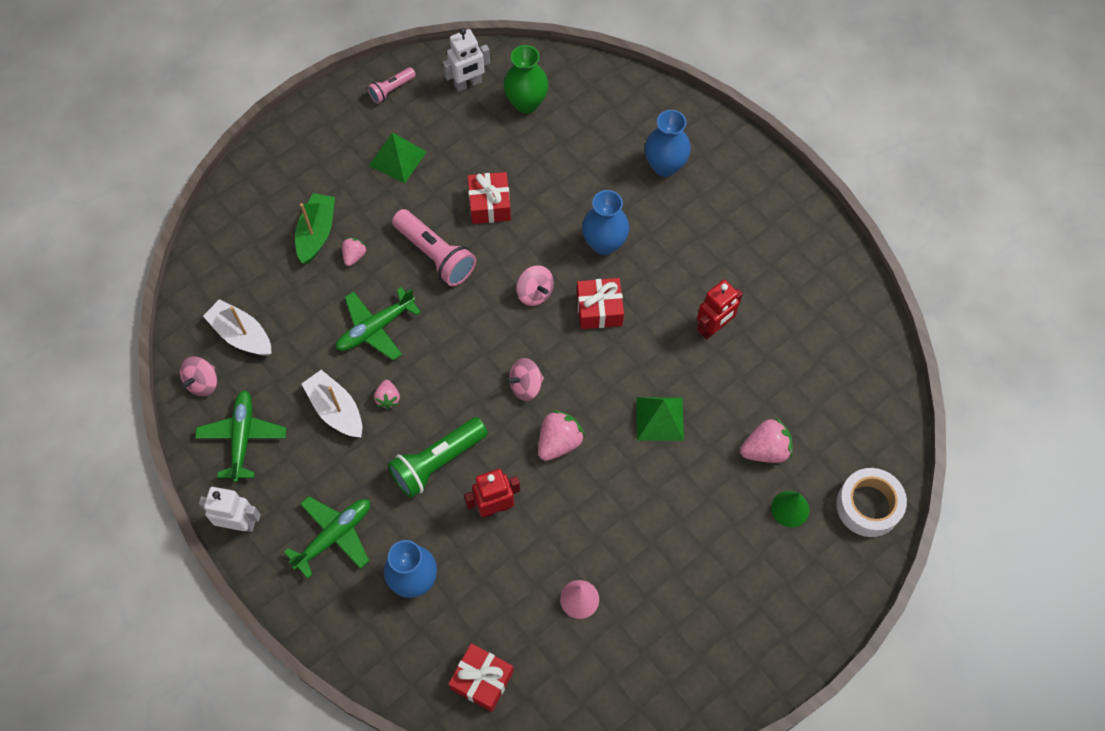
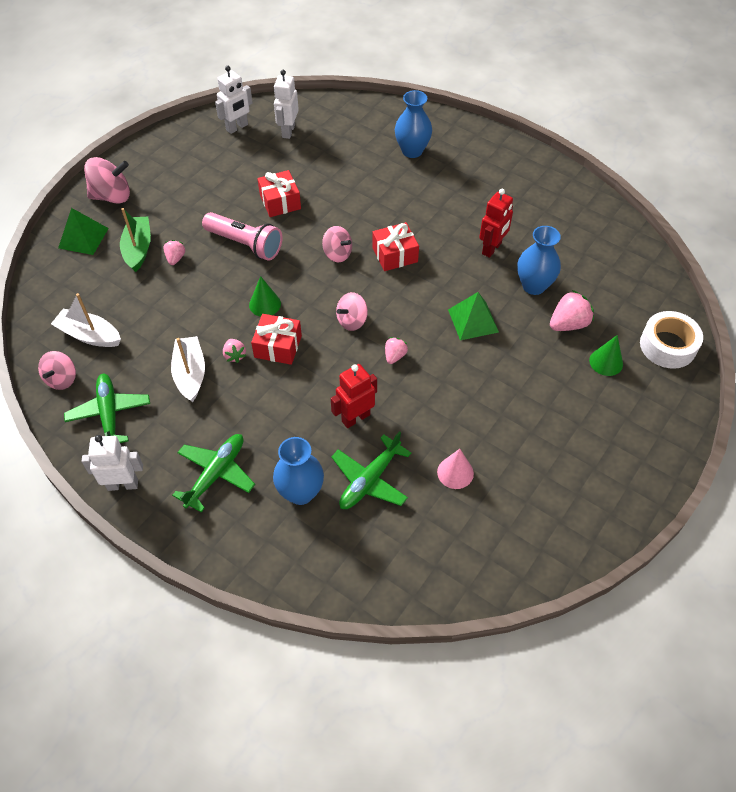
camera: 15 degrees left, 10 degrees down
(303, 153) = (112, 196): none -> pink spinning top
(336, 410) = (190, 374): white boat -> white boat turned 45 degrees clockwise
(375, 328) = (208, 306): green plane -> green plane (369, 480)
(391, 90) = (175, 142): pink flashlight -> none
(397, 158) = (193, 185): green pyramid -> green pyramid (83, 238)
(436, 340) = (265, 304): none -> green cone
(437, 462) = (293, 394): green flashlight -> none
(482, 680) = (390, 561): red gift -> red gift (278, 346)
(526, 103) = (288, 131): green vase -> white robot
(559, 442) = (394, 356): pink strawberry -> pink strawberry, size x0.59
(604, 243) = (382, 210): blue vase -> blue vase (534, 286)

